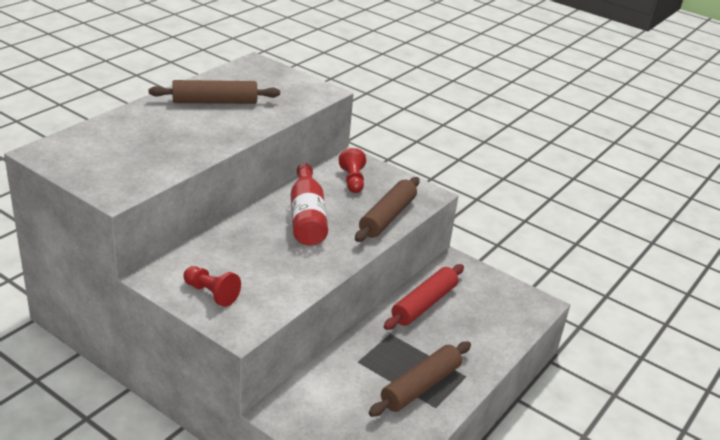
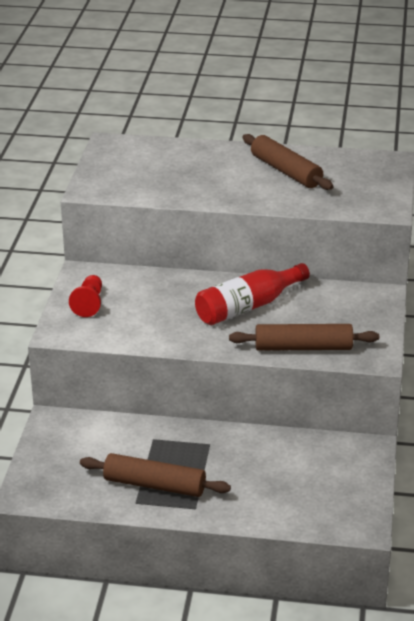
camera: 65 degrees right, 0 degrees up
(352, 180) = (342, 308): red pawn -> none
(424, 304) = (276, 450): red rolling pin -> none

